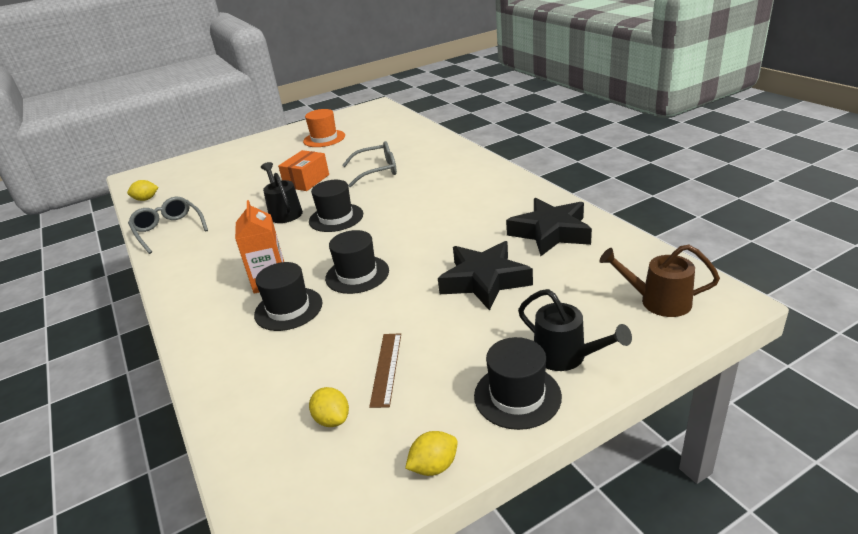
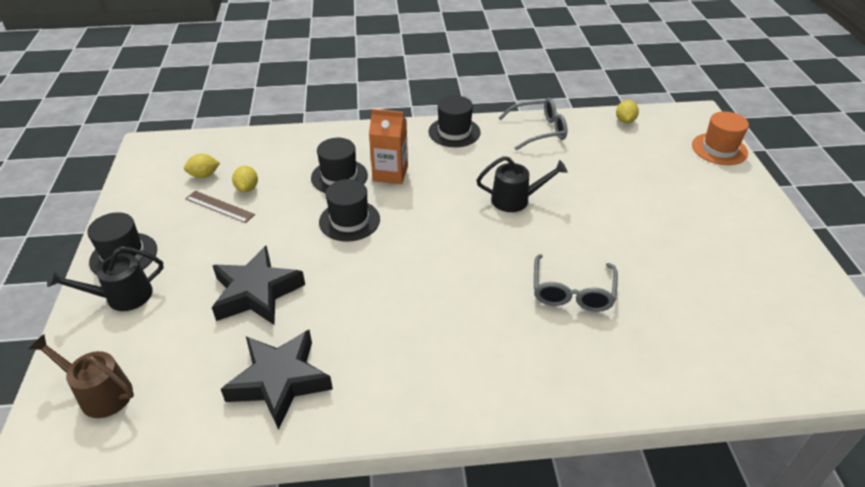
camera: 110 degrees right, 10 degrees up
(306, 181) = (587, 228): orange box -> none
(324, 138) = (732, 271): orange hat -> orange hat (719, 149)
(336, 218) = (470, 231): black hat -> black hat (454, 132)
(434, 466) = (124, 203): yellow lemon -> yellow lemon (247, 188)
(657, 301) = (100, 393): brown watering can -> brown watering can turned 105 degrees counterclockwise

